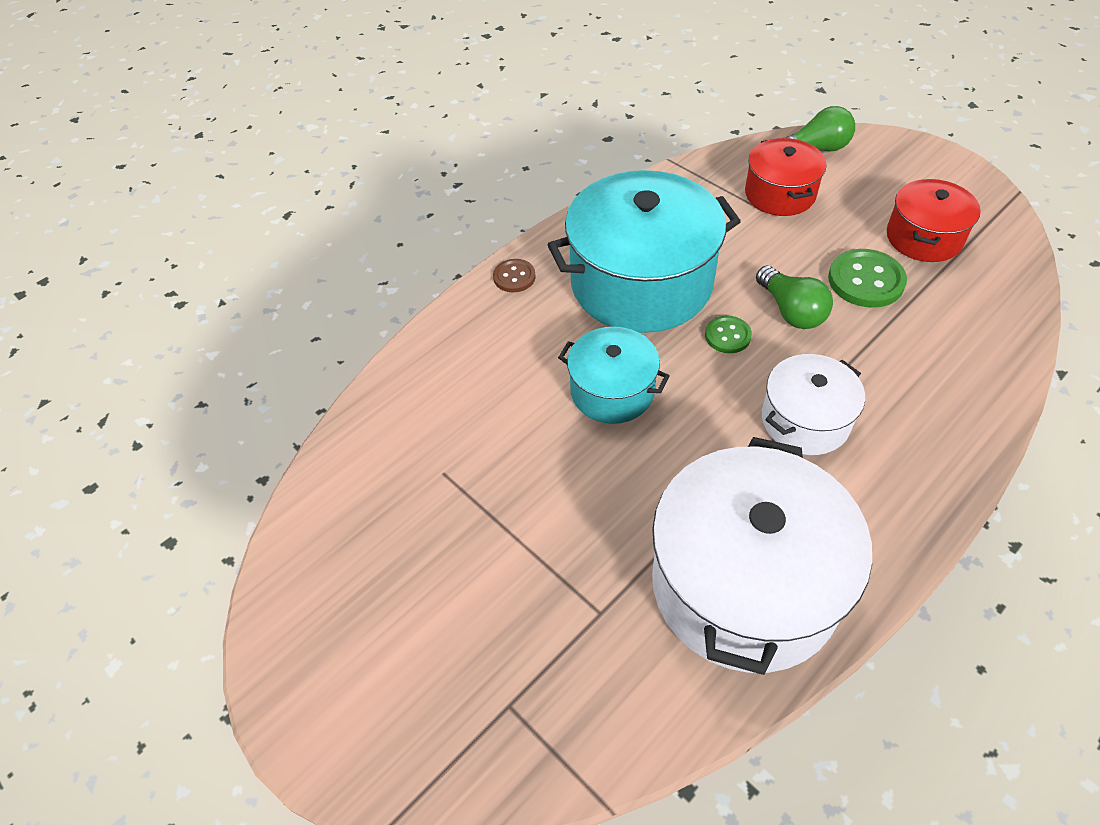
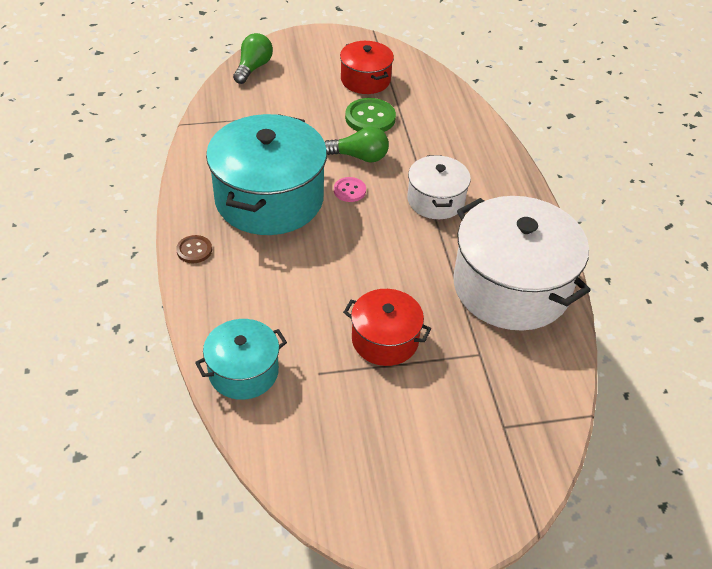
camera: 60 degrees left, 5 degrees down
(612, 391) = (337, 261): turquoise pot -> turquoise pot (243, 371)
(727, 336) = (349, 190): green button -> pink button
(780, 194) = (270, 103): red pot -> red pot (385, 340)

